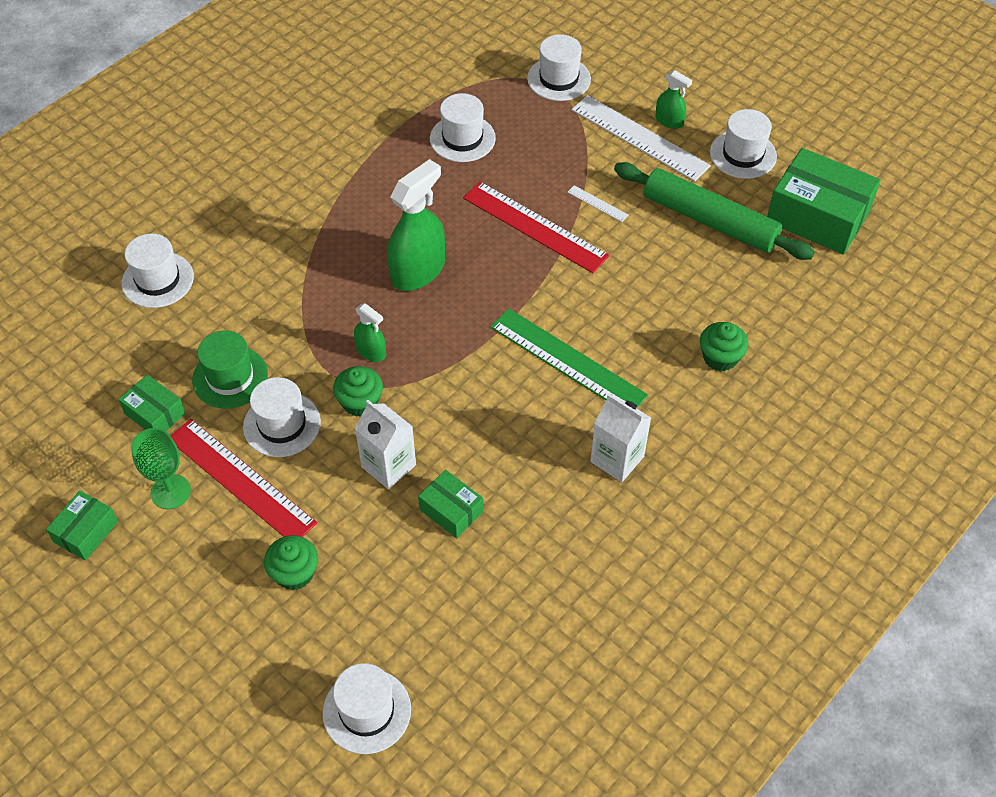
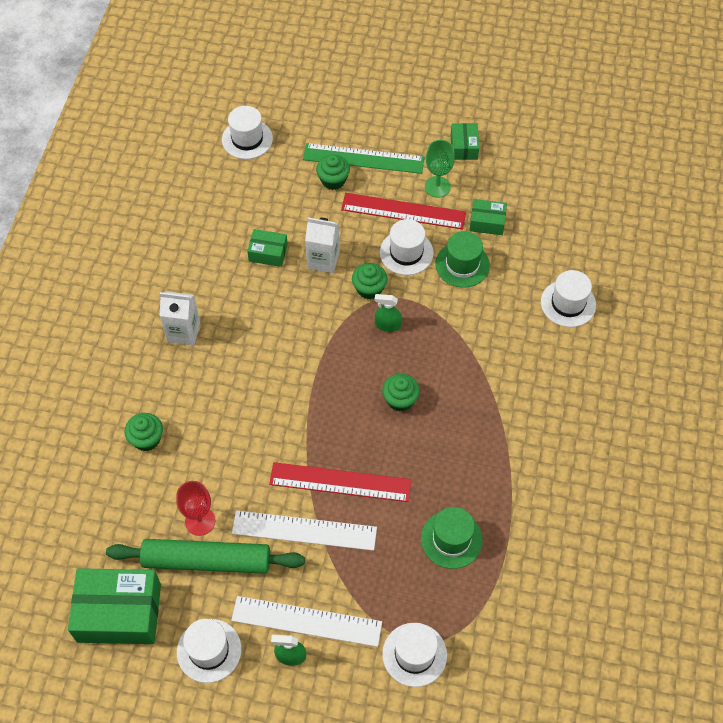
camera: 150 degrees right, 5 degrees up
(418, 271) = (400, 400): green spray bottle -> green cupcake
(462, 138) = (451, 539): white hat -> green hat
(567, 361) = (252, 383): green ruler -> green ruler (363, 158)
(597, 203) = (304, 530): white ruler -> white ruler, size x2.40
(699, 256) = (200, 521): none -> red goblet

